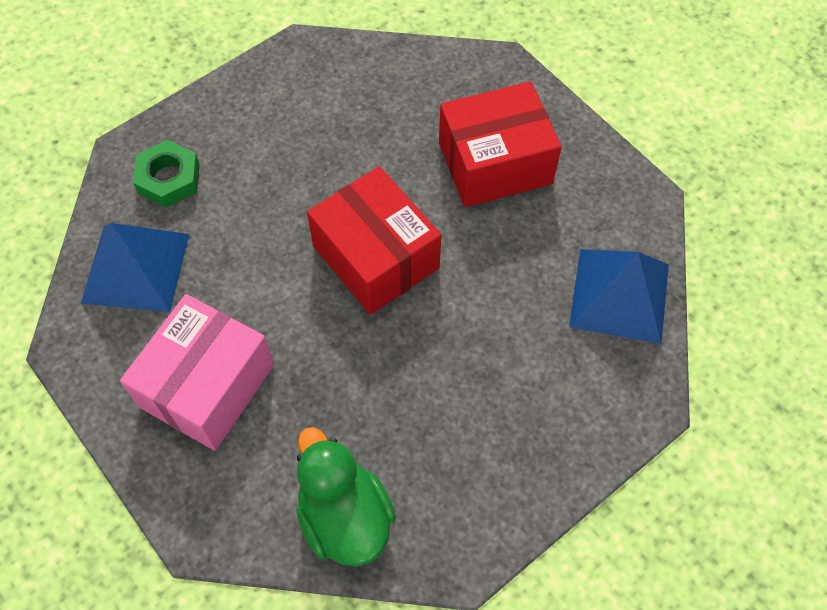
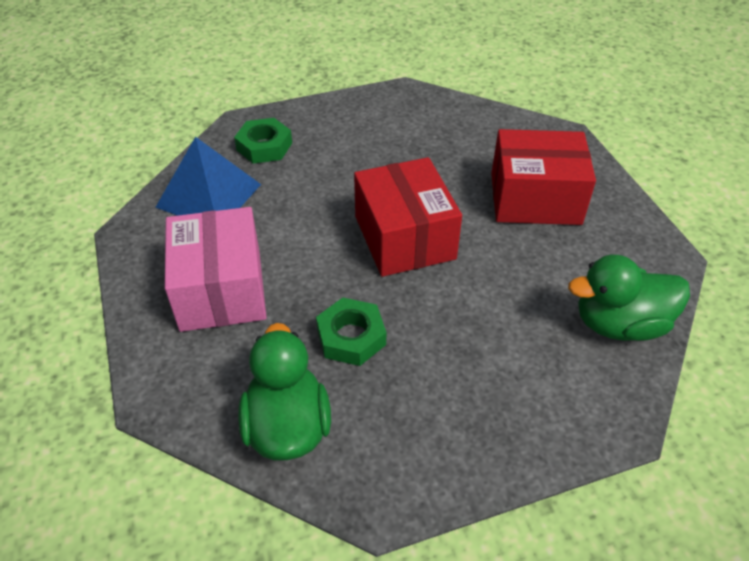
camera: 20 degrees right, 15 degrees down
(207, 386) = (221, 289): pink box -> pink box turned 60 degrees counterclockwise
(367, 397) = (351, 337): none -> green nut
(620, 295) = (619, 324): blue pyramid -> green duck

